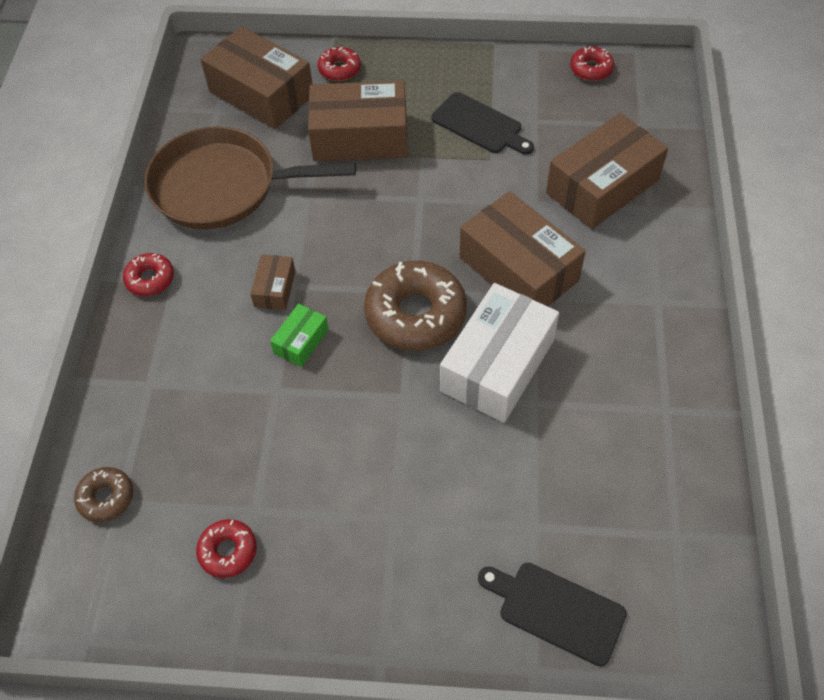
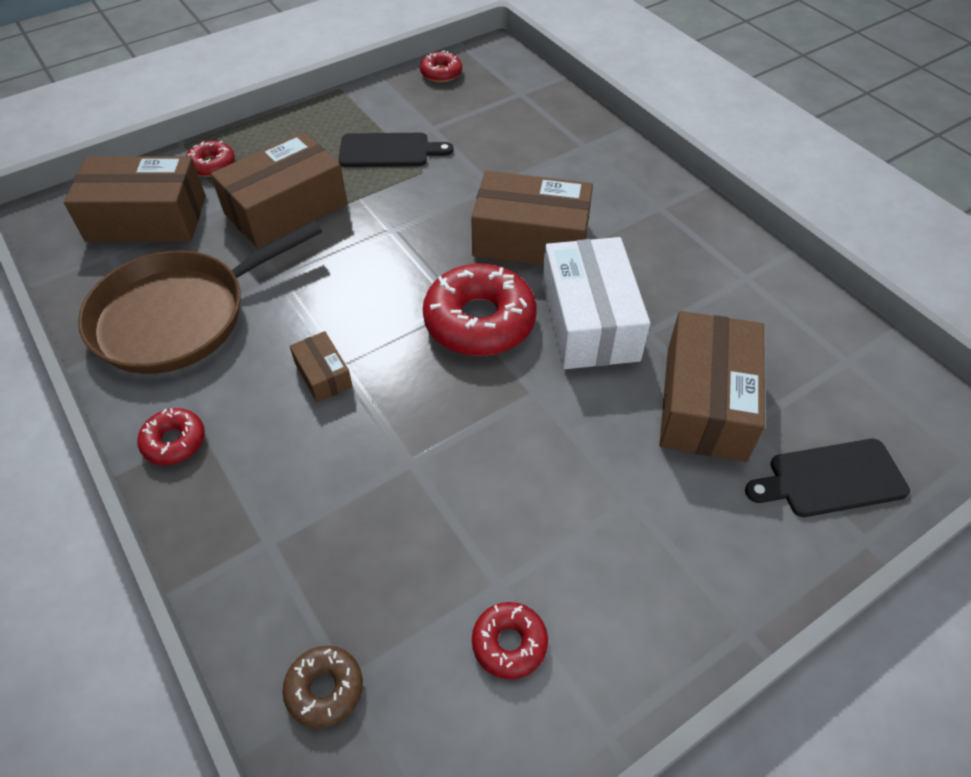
camera: 40 degrees left, 5 degrees down
(301, 341) = (395, 405): green box -> none
(415, 314) = (479, 321): brown donut -> red donut
(602, 186) = (535, 148): brown box -> brown box (705, 402)

